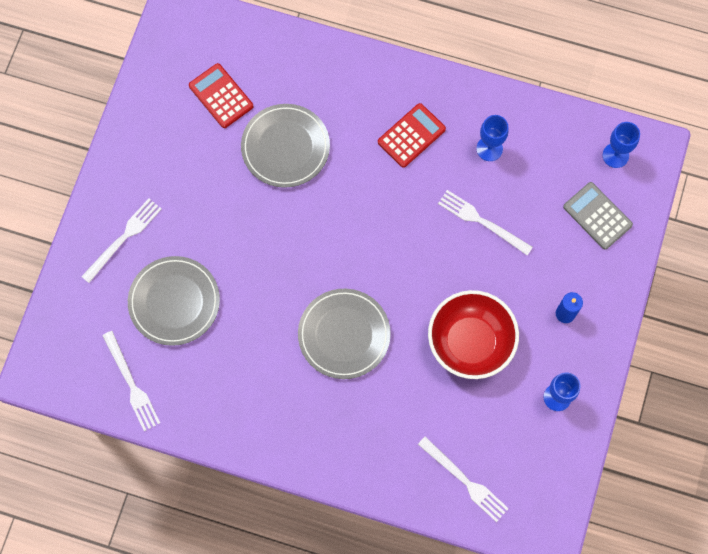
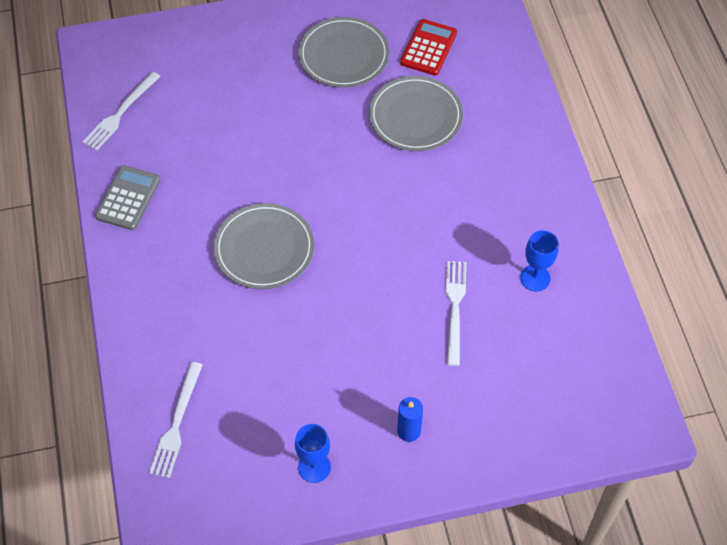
camera: 60 degrees right, 15 degrees down
(123, 238) = (249, 45): white fork -> none
(174, 302) = (214, 107): grey plate -> grey plate (343, 55)
(411, 135) = (499, 207): red calculator -> none
(470, 342) = (323, 358): red bowl -> none
(597, 216) = (535, 410): grey calculator -> grey calculator (128, 198)
(615, 155) = (613, 395): blue goblet -> none

